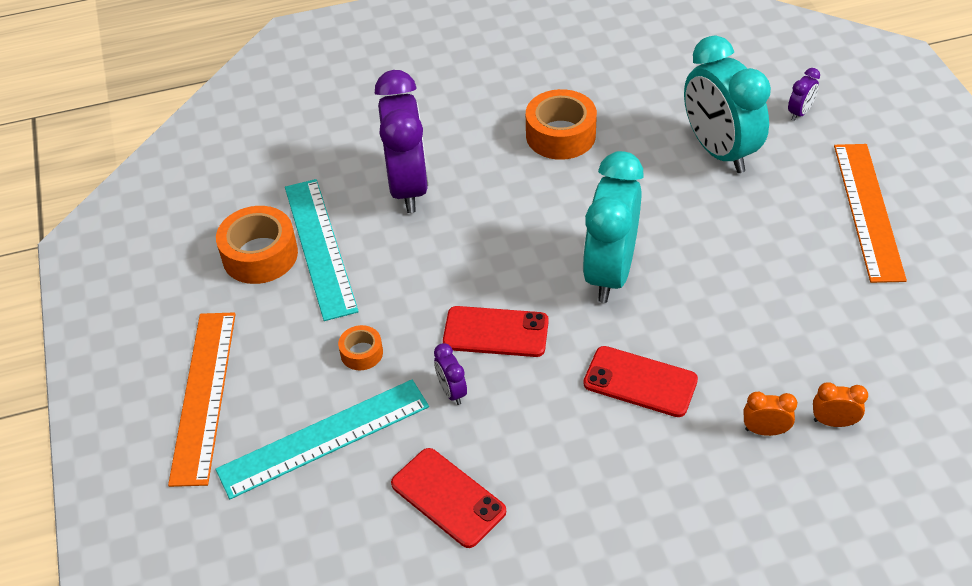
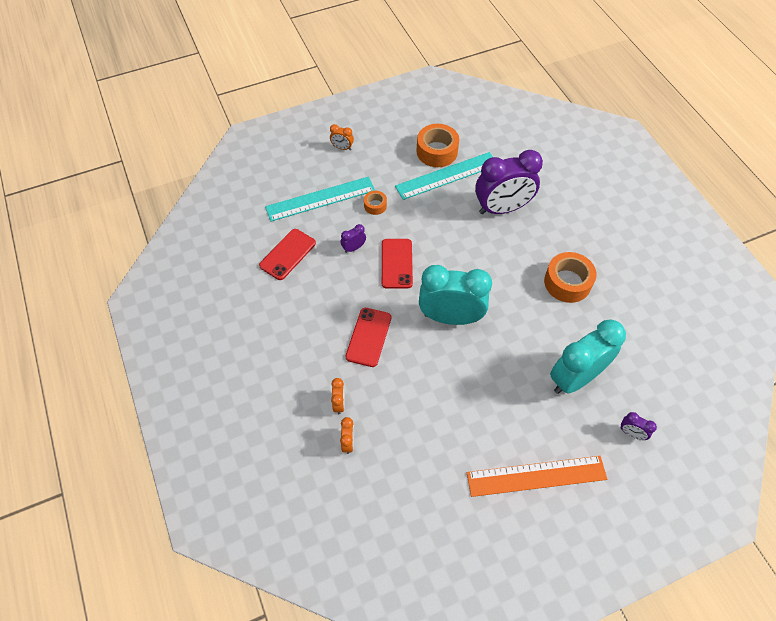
camera: 80 degrees right, 10 degrees up
(203, 395) = (342, 148): orange ruler -> orange clock
(324, 438) = (320, 199): turquoise ruler -> turquoise ruler turned 75 degrees counterclockwise

